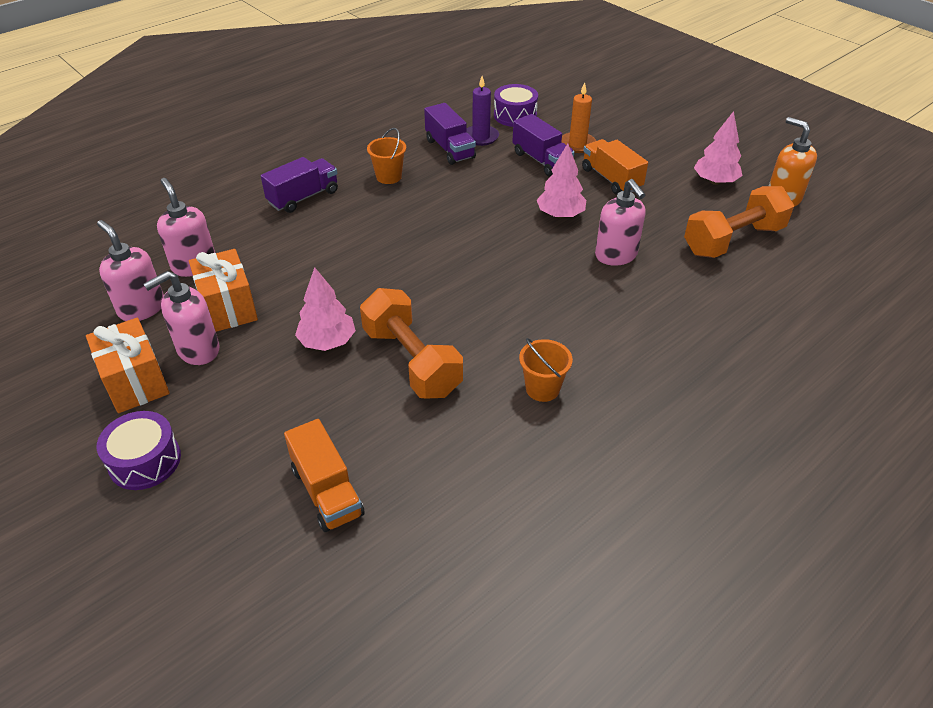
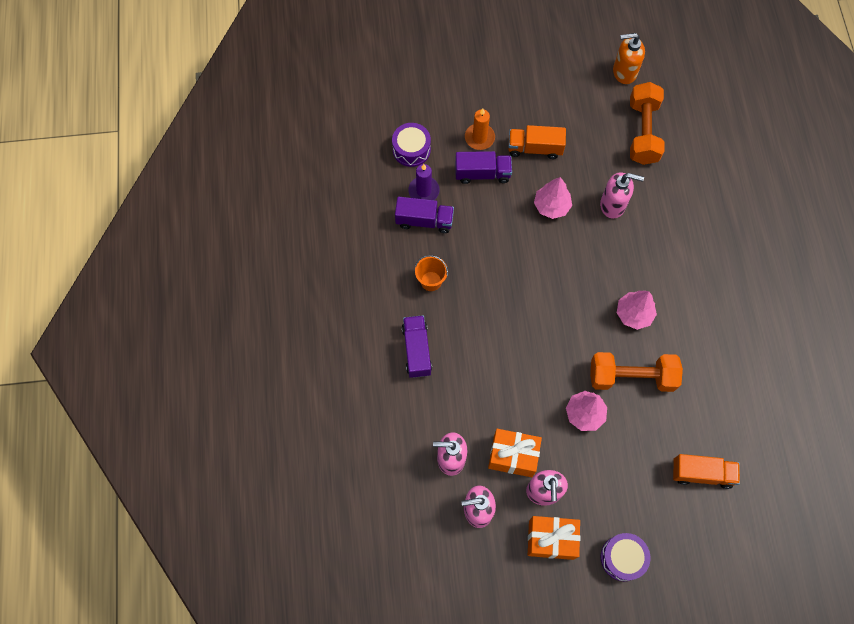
camera: 55 degrees left, 25 degrees up
(542, 389) = (696, 323): orange bucket -> none
(715, 181) = (580, 92): pink tree -> pink tree (634, 314)

